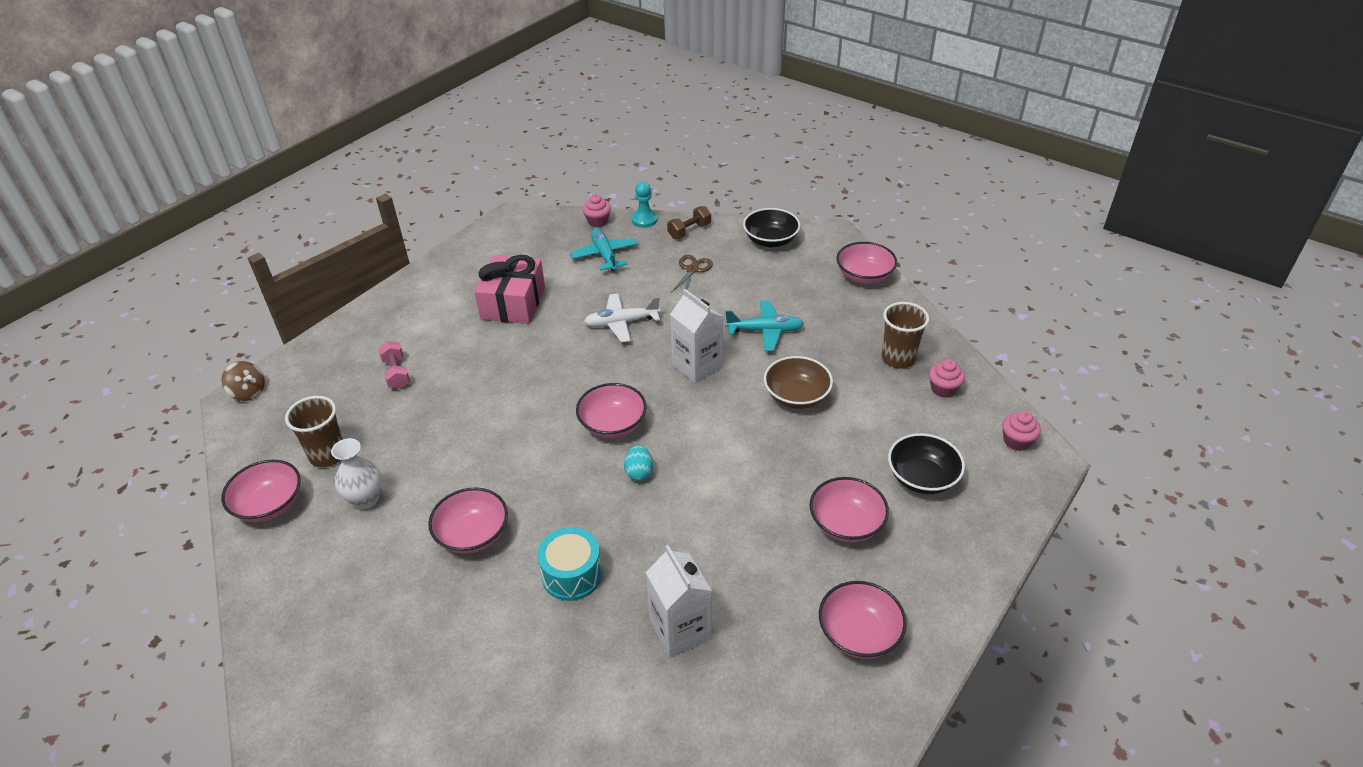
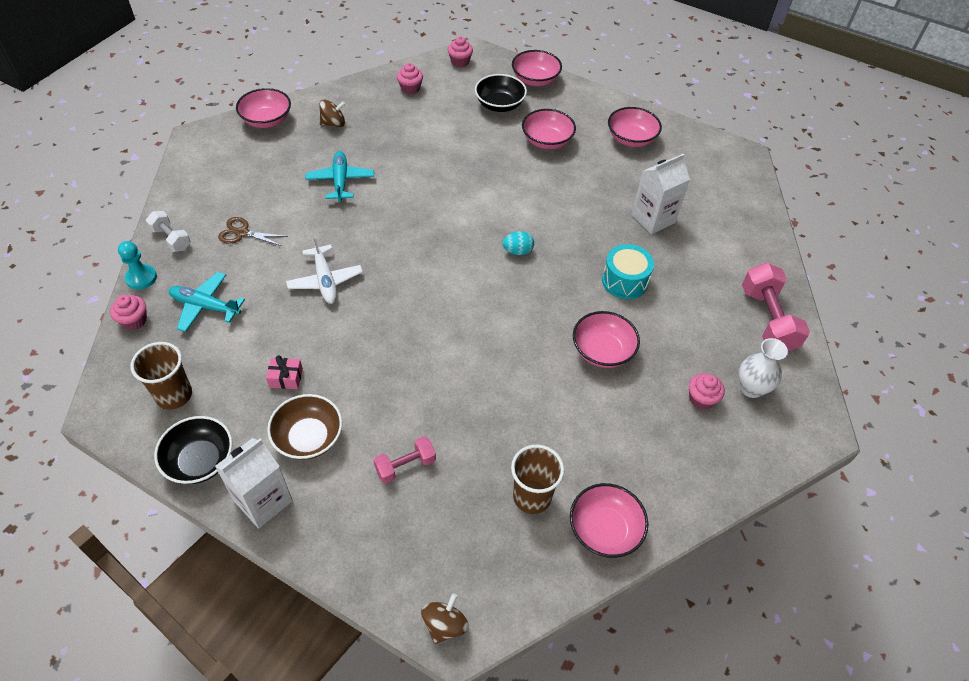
camera: 100 degrees left, 10 degrees up
(366, 499) = (581, 443): white vase -> white vase (751, 388)
(375, 622) = (701, 399): none -> pink cupcake
(467, 737) = (767, 320): none -> pink dumbbell
(513, 303) = (286, 378): pink gift -> pink gift, size x0.43
(604, 255) = (205, 306): turquoise plane -> turquoise plane turned 45 degrees clockwise
(612, 424) = (465, 273): pink bowl -> pink bowl (535, 80)
(689, 231) = (171, 239): brown dumbbell -> white dumbbell
(697, 366) = (387, 223): white carton -> white carton (263, 501)
(770, 240) = (201, 178): black bowl -> black bowl (200, 461)
(796, 396) = (423, 163): brown bowl -> brown bowl (308, 438)
(863, 324) = (333, 123): none -> brown spinning top
(898, 358) = (376, 108): brown cup -> brown cup (174, 395)

